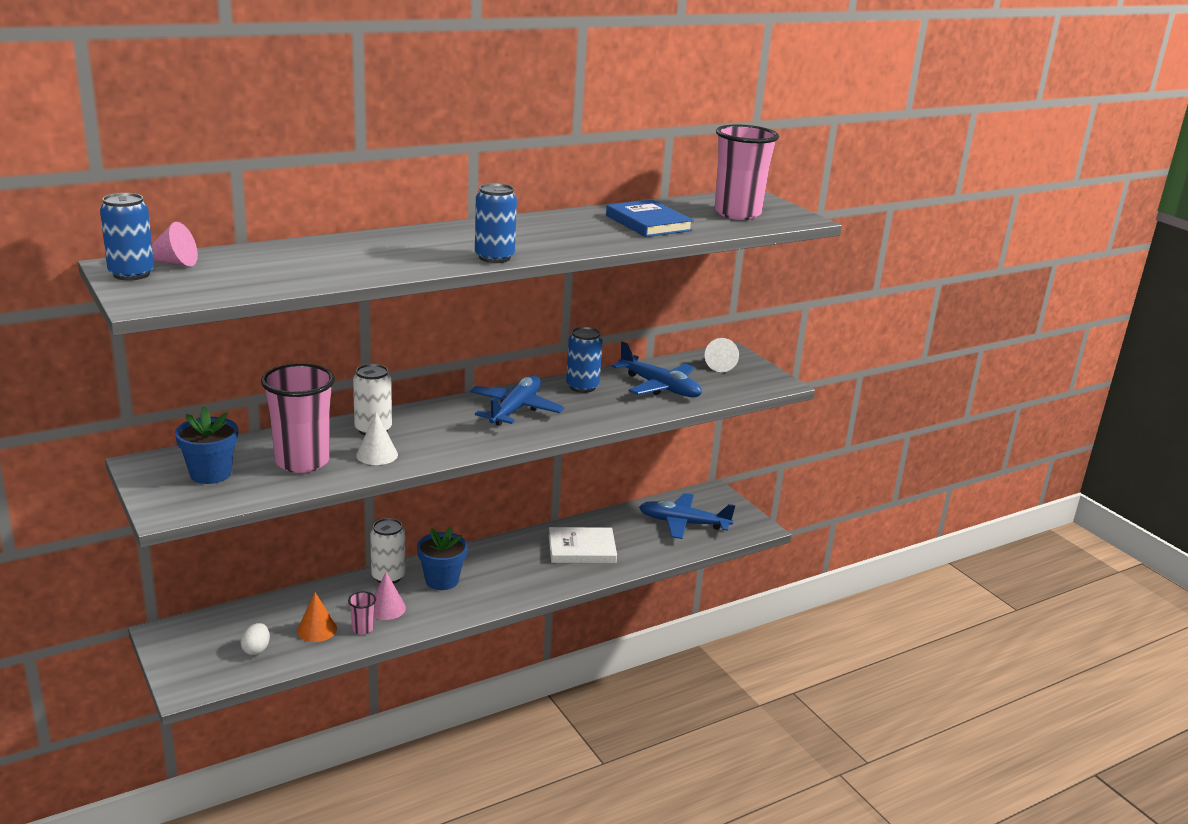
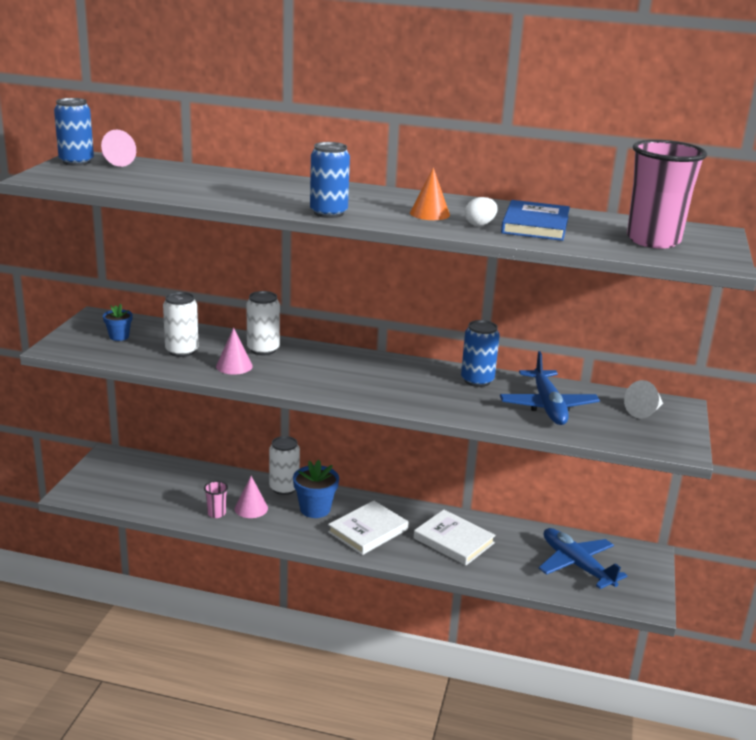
camera: 45 degrees right, 0 degrees up
(210, 474) = (119, 336): blue flower pot -> blue flower pot, size x0.60
(256, 649) = (139, 492): white egg -> white egg (480, 224)
(302, 461) = (182, 351): pink cup -> white can
(317, 629) = (190, 499): orange cone -> orange cone (429, 214)
(377, 455) = (234, 366): white cone -> pink cone
(510, 575) = (368, 531): none -> white book
(515, 409) = (389, 376): blue plane -> none

